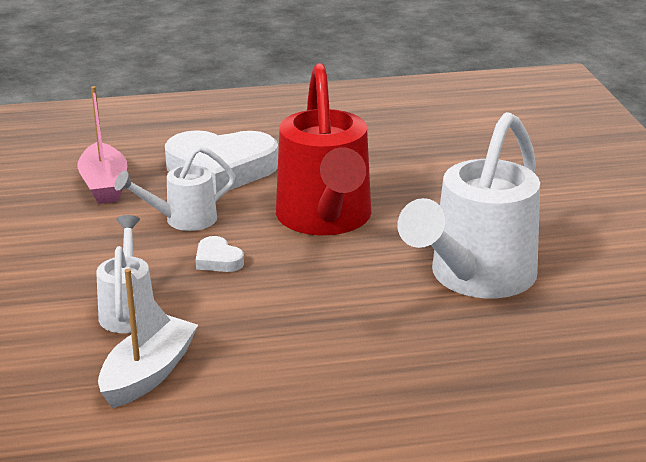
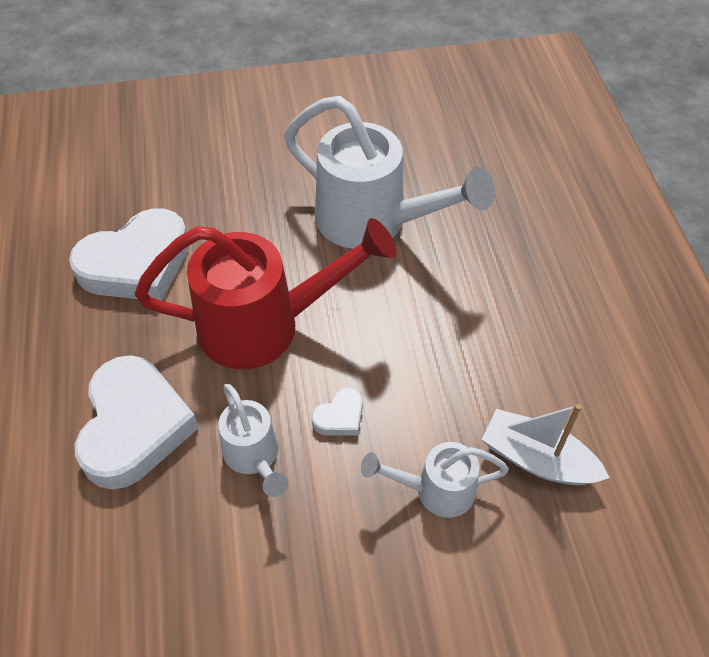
camera: 90 degrees left, 25 degrees up
(104, 185) = (156, 556): pink boat -> none
(396, 157) = (137, 264): none -> white heart

